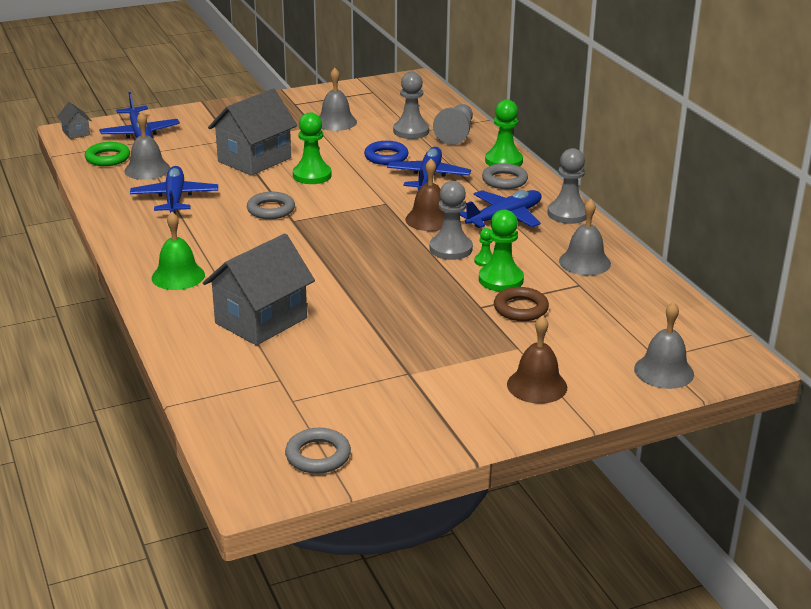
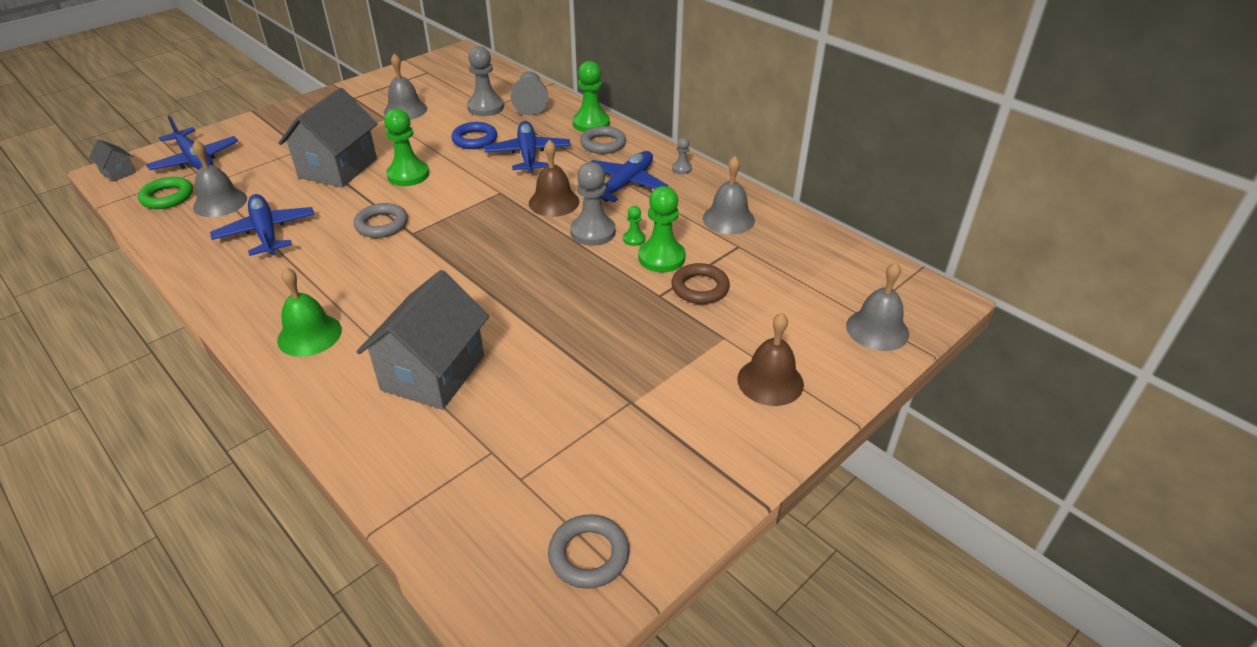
camera: 20 degrees left, 10 degrees up
(567, 214) = (682, 169): grey pawn -> grey pawn, size x0.49

